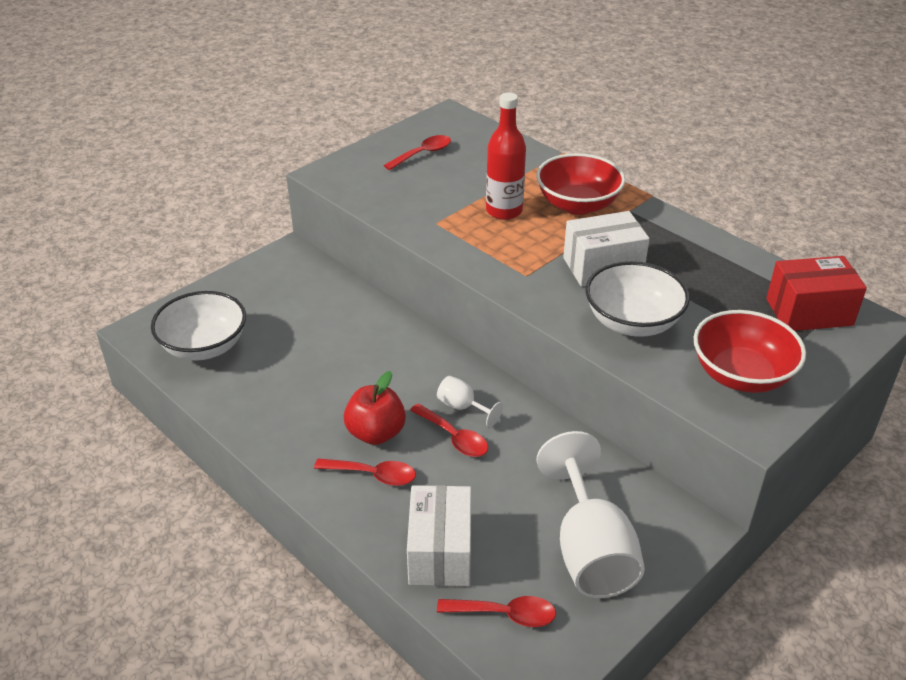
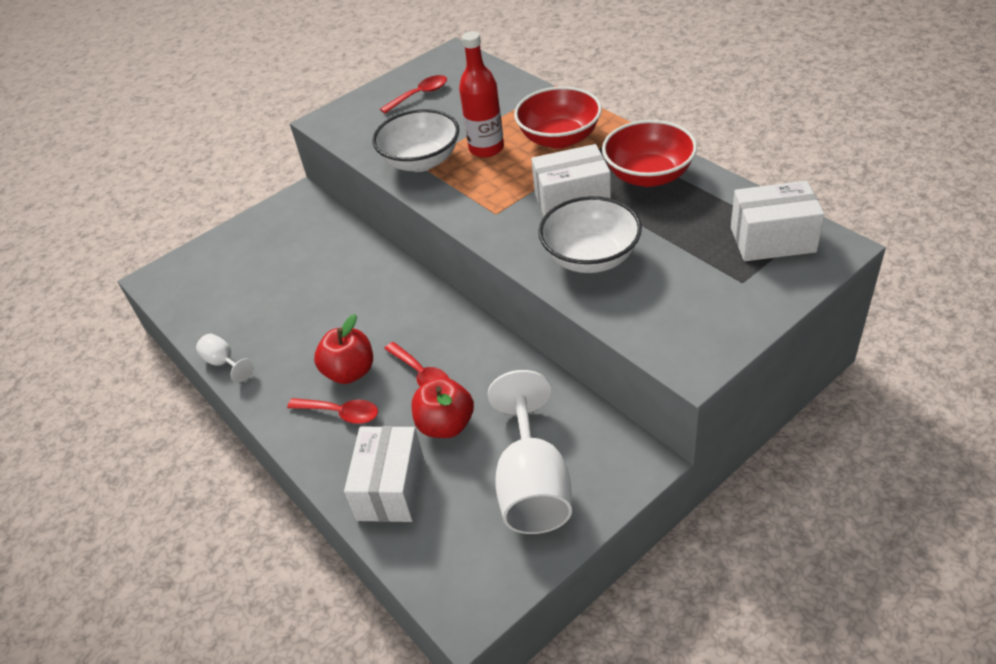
camera: 10 degrees right, 5 degrees up
(204, 346) = (209, 292): white bowl -> white bowl (421, 161)
(463, 407) = (435, 344): white goblet -> white goblet (224, 363)
(488, 489) = (446, 425): none -> red apple
(505, 614) = (441, 550): red spoon -> none
(741, 375) = (690, 309): red bowl -> red bowl (648, 175)
(809, 312) = (772, 239): red box -> white box

